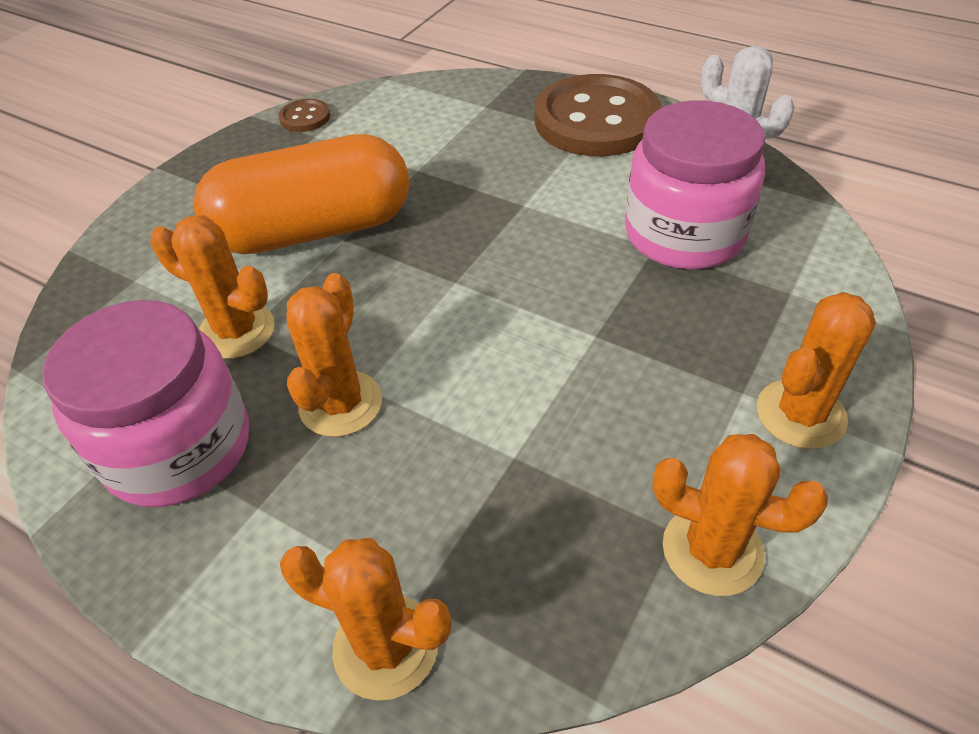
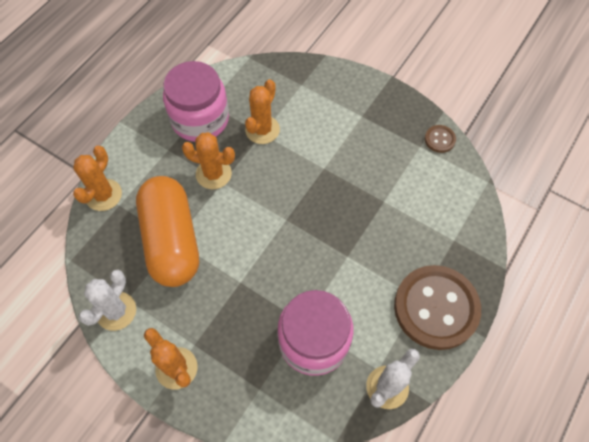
camera: 90 degrees right, 15 degrees up
(314, 230) = (331, 153): orange capsule -> orange capsule (171, 240)
(712, 550) = (116, 311): orange cactus -> white cactus

